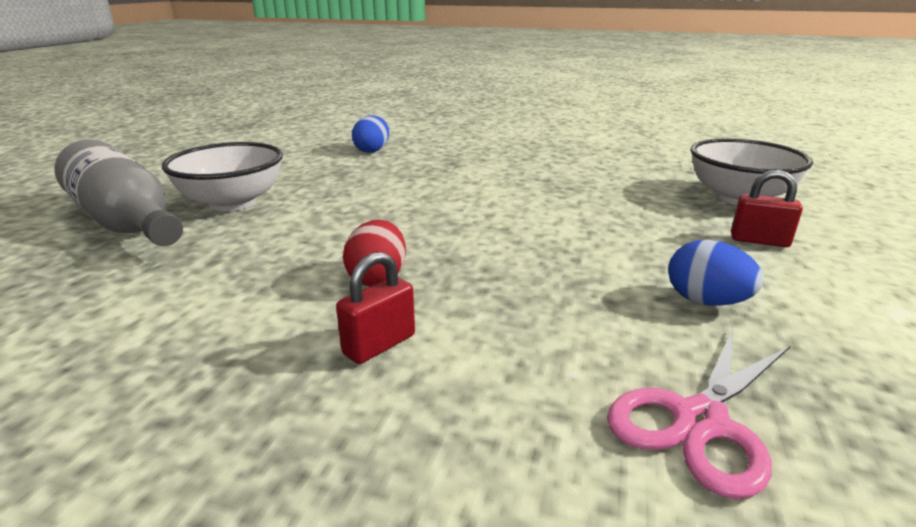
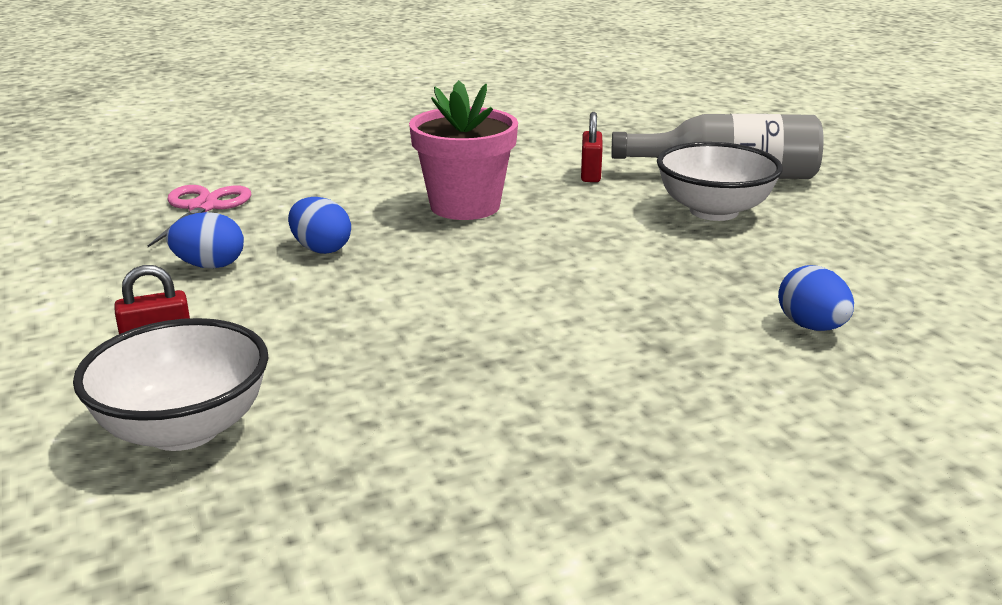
camera: 140 degrees right, 0 degrees up
(377, 278) = (465, 206): red egg -> pink flower pot
(379, 345) = (401, 183): red padlock -> red padlock (590, 175)
(576, 280) = (321, 249): none -> blue egg

